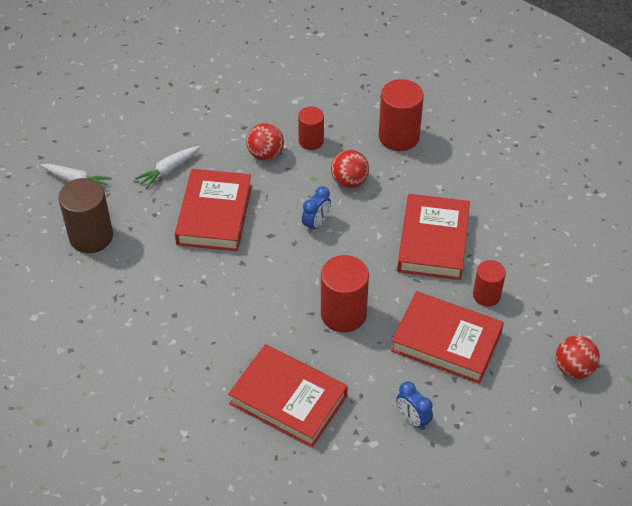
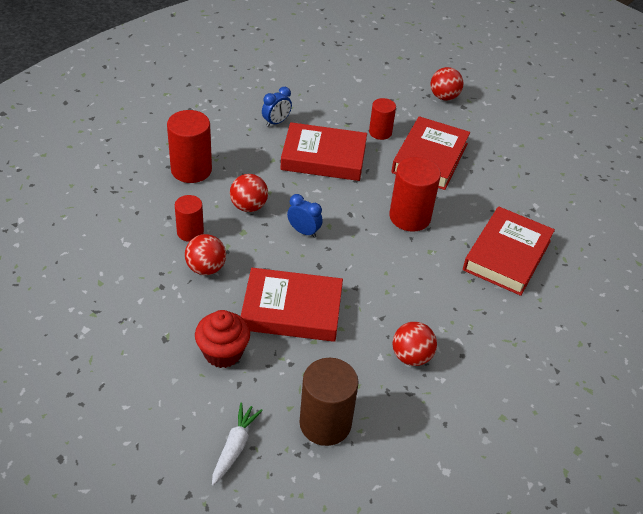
camera: 95 degrees left, 5 degrees down
(155, 301) = (411, 356): none -> red ball
(169, 170) = (223, 353): white carrot -> red cupcake
(413, 419) = (508, 182): blue clock -> blue clock (276, 122)

